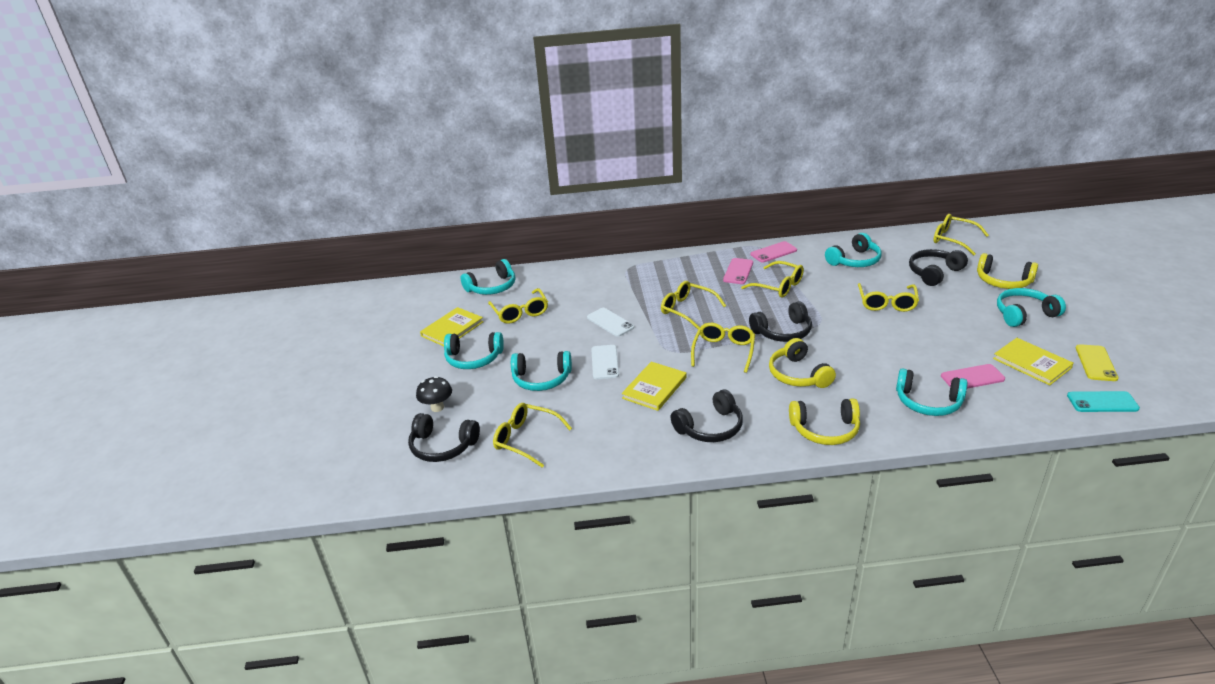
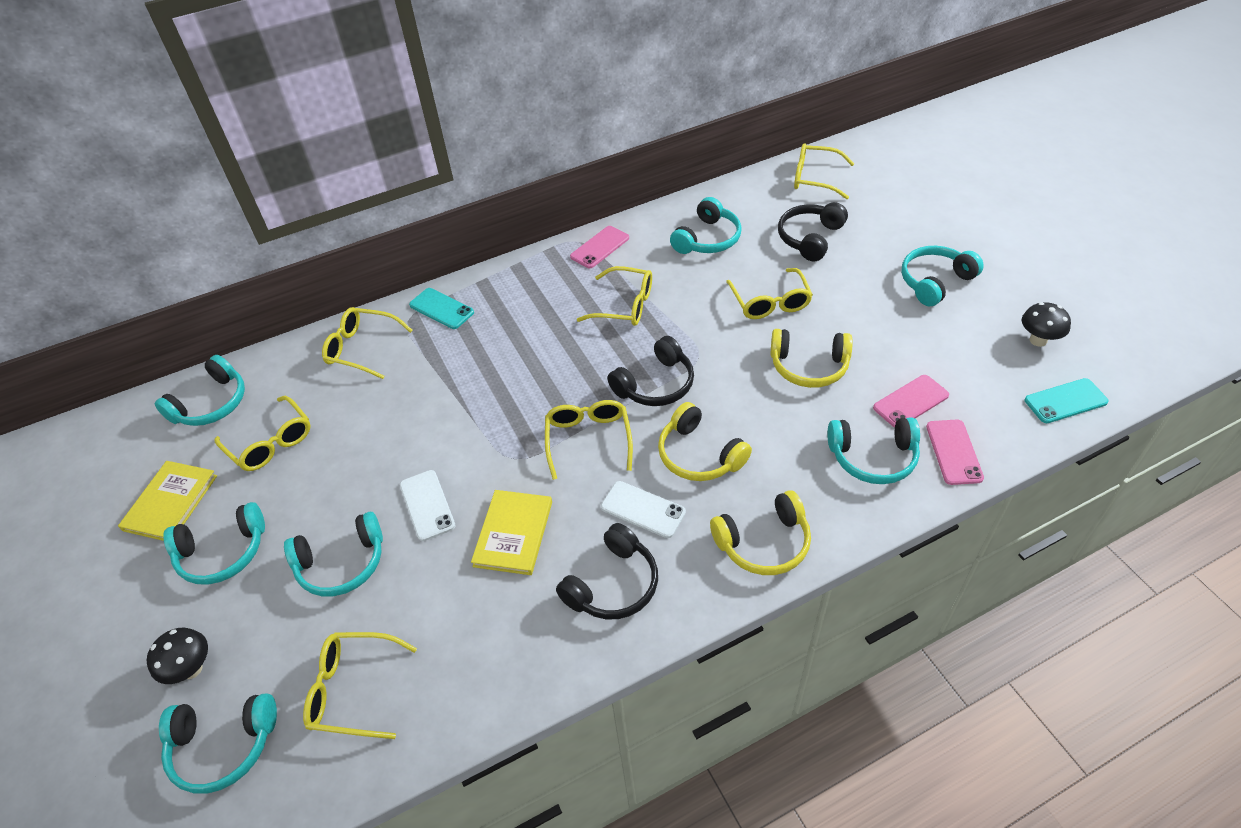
camera: 20 degrees left, 15 degrees up
(443, 446) = (223, 745): black headphones -> turquoise headphones
(610, 322) = (412, 428): white phone -> white phone (643, 509)
(652, 266) = (441, 309): none -> turquoise phone
(687, 310) = (515, 377): yellow glasses -> yellow glasses (362, 348)
(738, 271) = (563, 291): pink phone -> pink phone (953, 452)
(1003, 281) = (894, 233): yellow headphones -> yellow headphones (809, 366)
(1032, 363) = (969, 359): yellow book -> none
(1096, 363) = (1038, 340): yellow phone -> black mushroom

